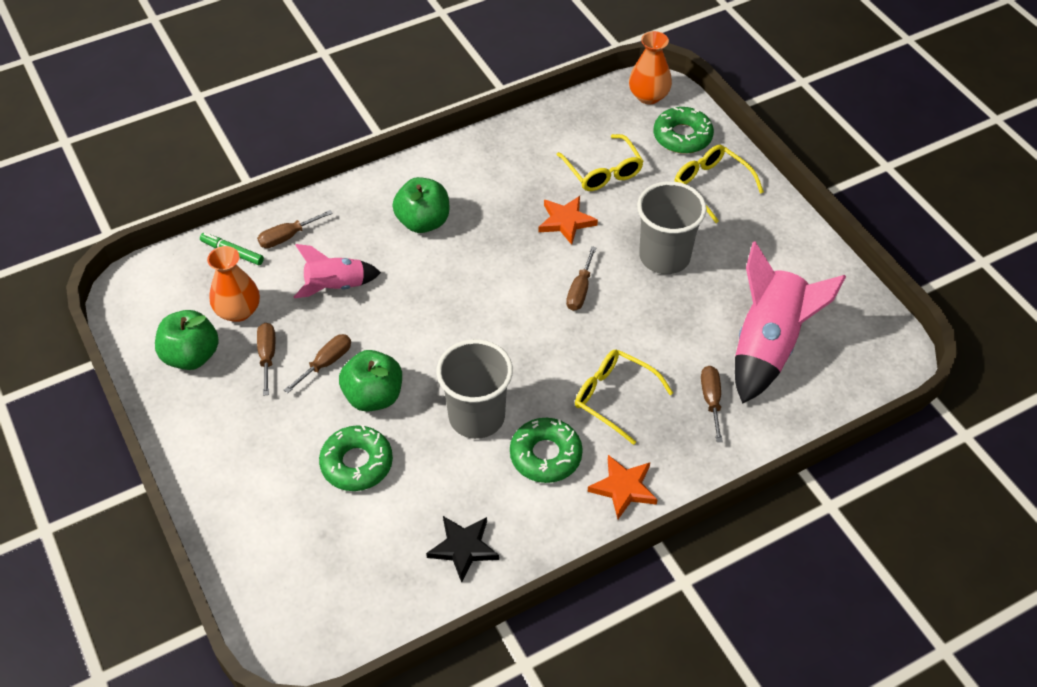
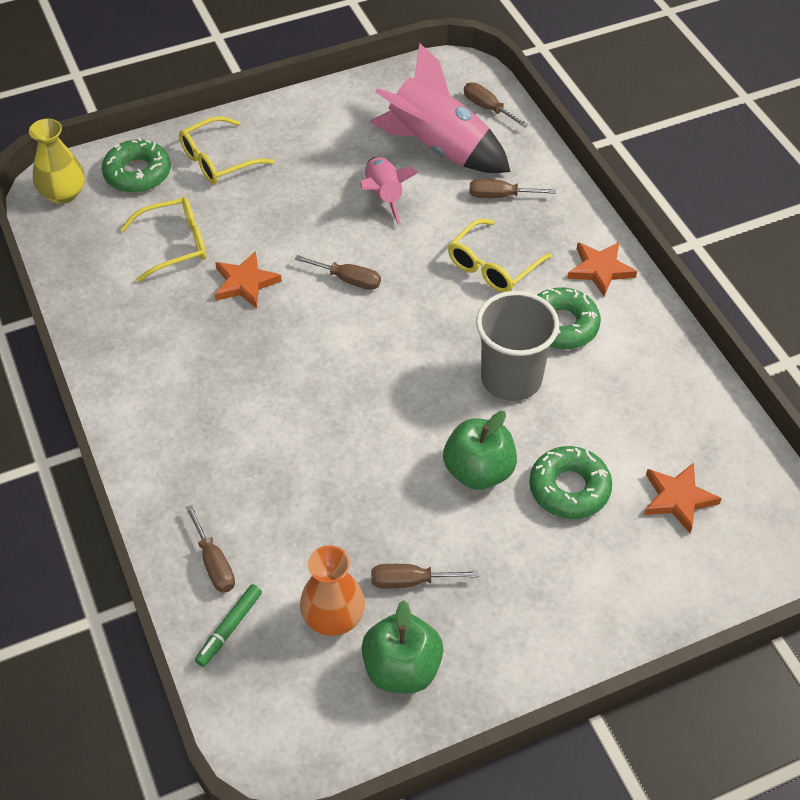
camera: 85 degrees left, 0 degrees up
(326, 363) = (427, 518): brown screwdriver -> brown screwdriver (488, 108)
(336, 286) = (308, 508): pink rocket -> pink rocket (384, 196)
(346, 550) = (678, 499): none -> orange star
(423, 222) = (218, 416): green apple -> none
(463, 548) = (671, 398): black star -> none
(648, 96) = (63, 193): orange vase -> yellow vase
(664, 257) = (312, 208): grey cup -> none

